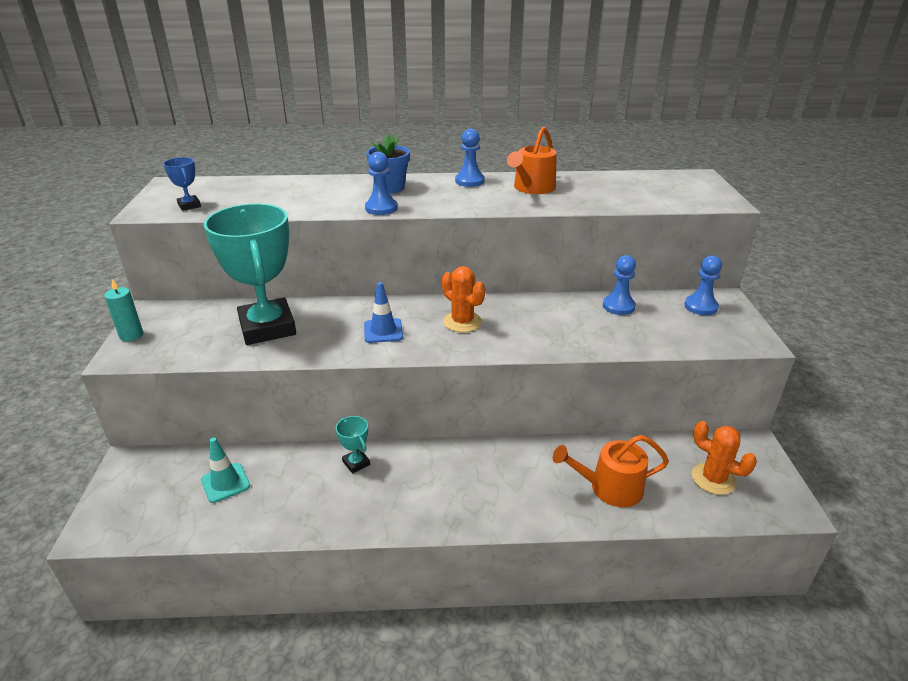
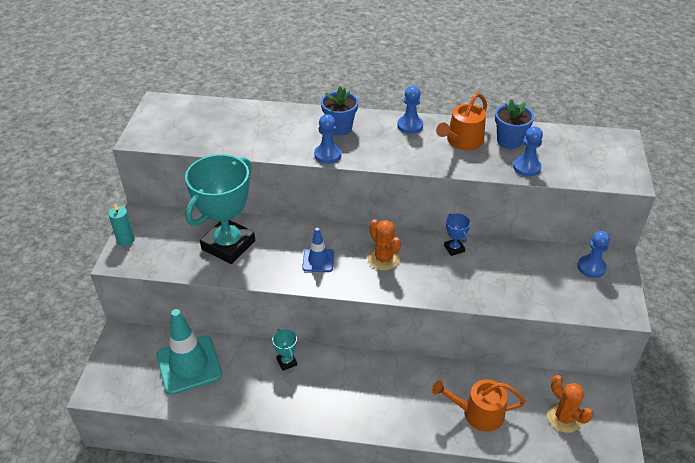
camera: 10 degrees right, 10 degrees up
(189, 205) = (174, 134): blue trophy -> blue trophy (454, 248)
(225, 483) = (189, 365): turquoise traffic cone -> turquoise traffic cone, size x1.87
(267, 327) = (228, 245): turquoise trophy -> turquoise trophy turned 45 degrees clockwise
(583, 184) = (509, 141): none -> blue flower pot
(618, 306) = (519, 258): blue pawn -> blue pawn (526, 167)

